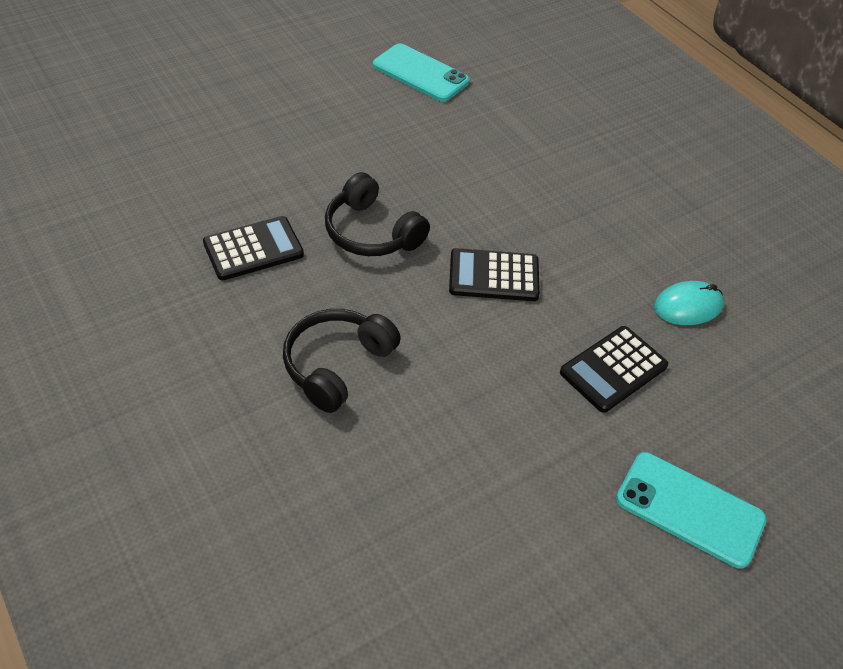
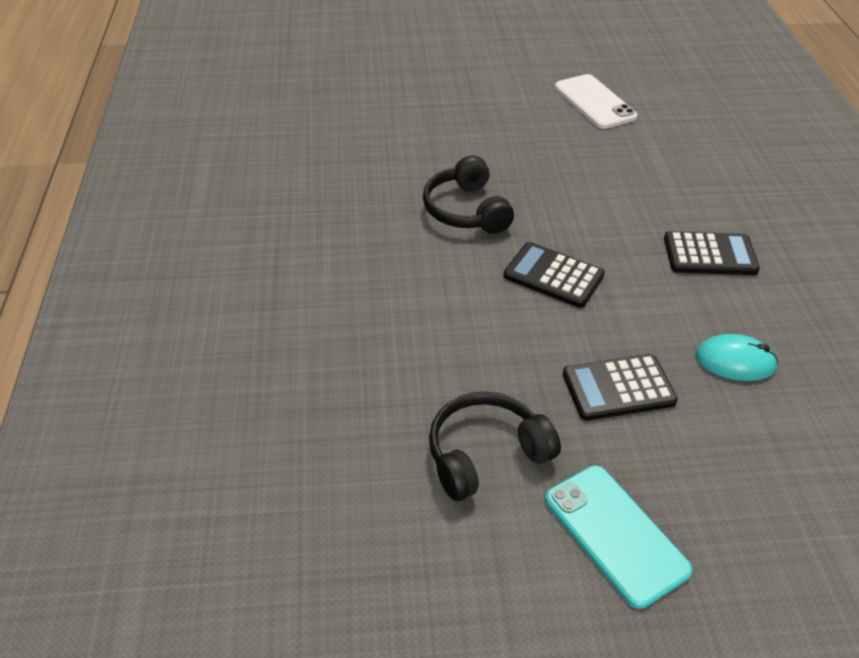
camera: 30 degrees right, 5 degrees down
(253, 249) = (359, 194): black calculator -> black calculator (710, 255)
(337, 365) = (367, 299): black headphones -> black headphones (485, 454)
(420, 73) = (594, 102): turquoise phone -> white phone

